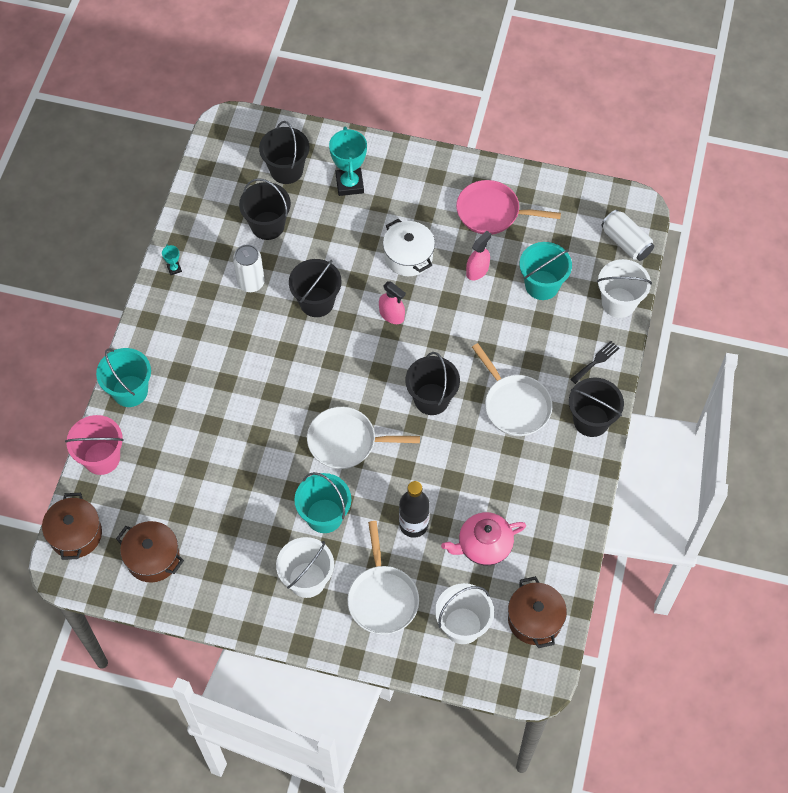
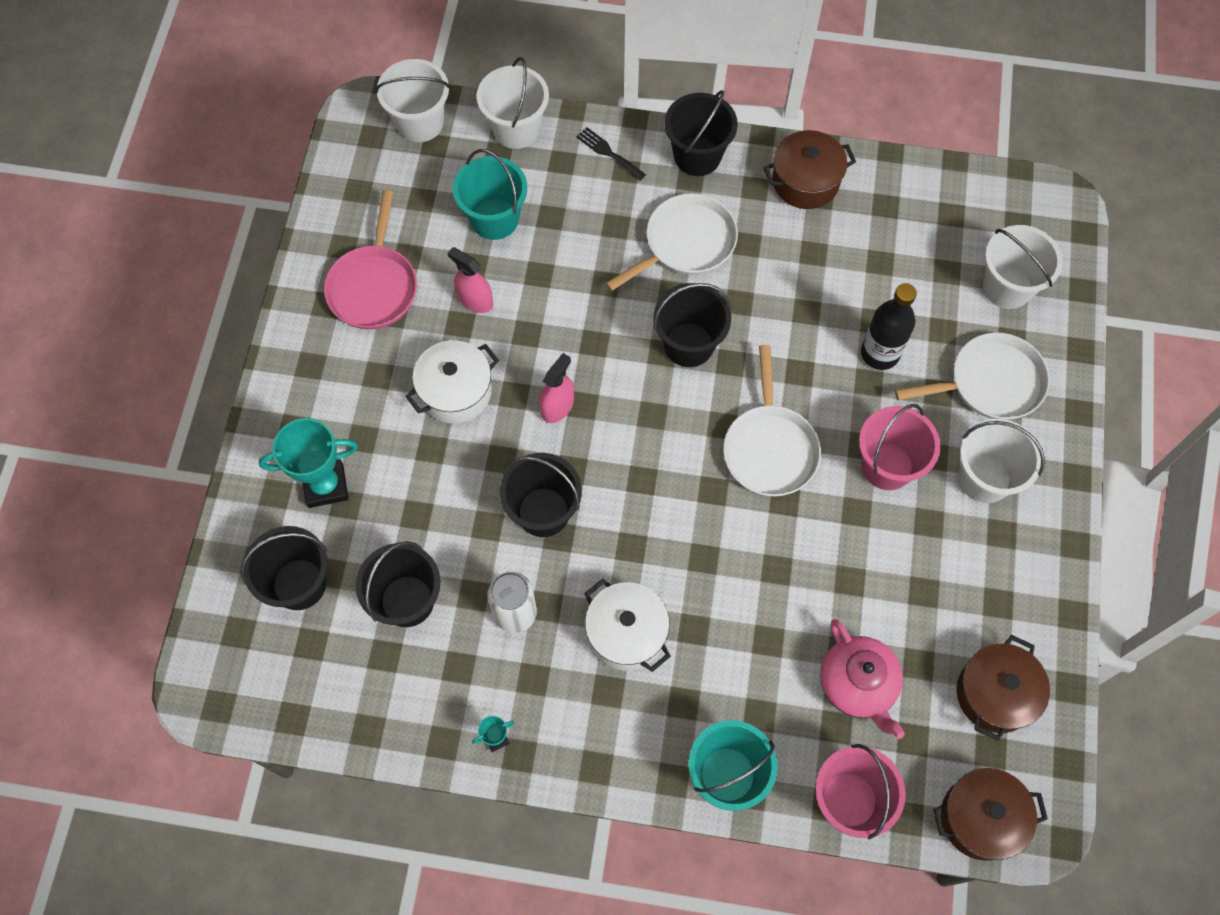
camera: 95 degrees left, 5 degrees up
(229, 343) = (626, 633): none -> white pot
(324, 516) = (887, 466): turquoise bucket -> pink bucket
(483, 545) = (894, 269): pink teapot -> pink teapot (857, 684)
(535, 619) = (981, 208): brown pot -> brown pot (805, 181)
(626, 242) = (420, 122): white can -> white bucket

